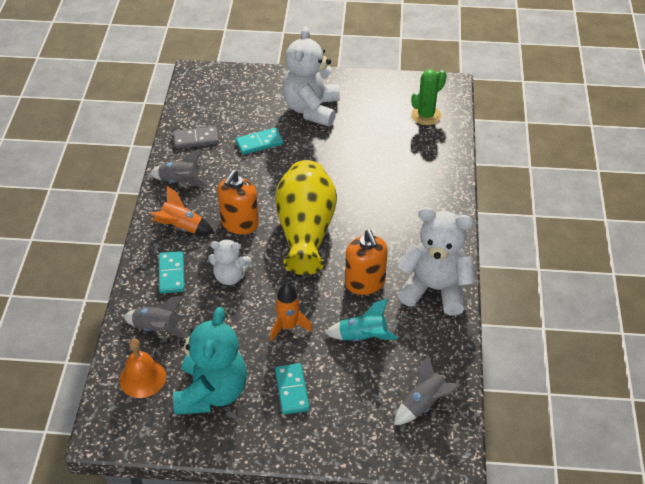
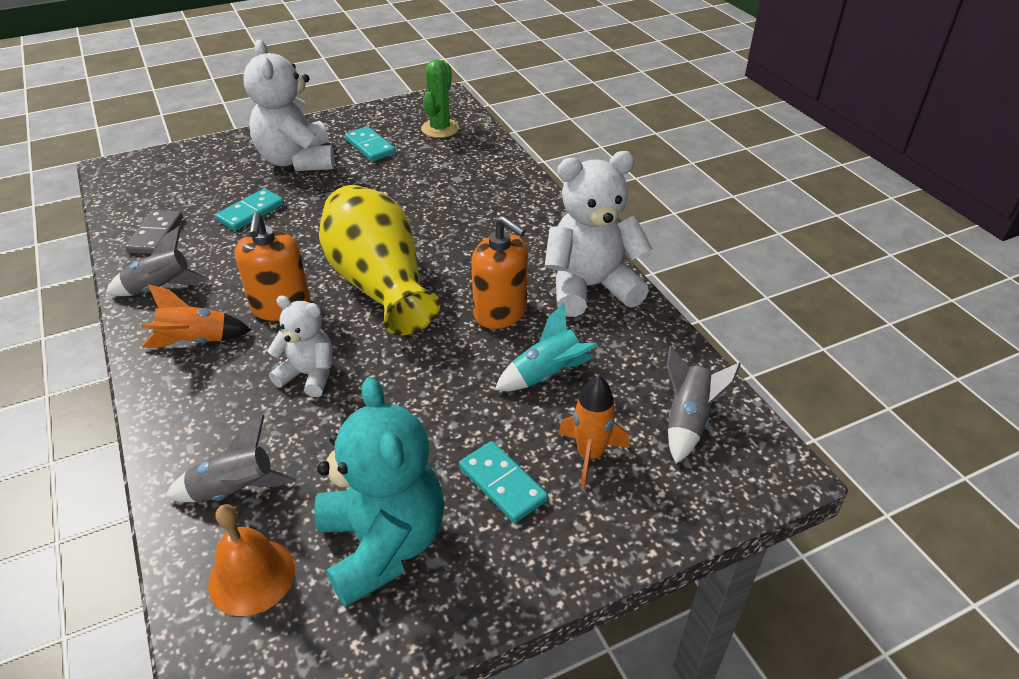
camera: 30 degrees left, 5 degrees down
(172, 274) = (214, 405): turquoise domino -> turquoise domino (370, 146)
(196, 139) = (156, 235): grey domino -> grey domino turned 45 degrees counterclockwise
(230, 276) = (309, 375): white teddy bear -> white teddy bear turned 135 degrees counterclockwise
(288, 326) = (437, 403): orange rocket -> orange rocket (590, 455)

